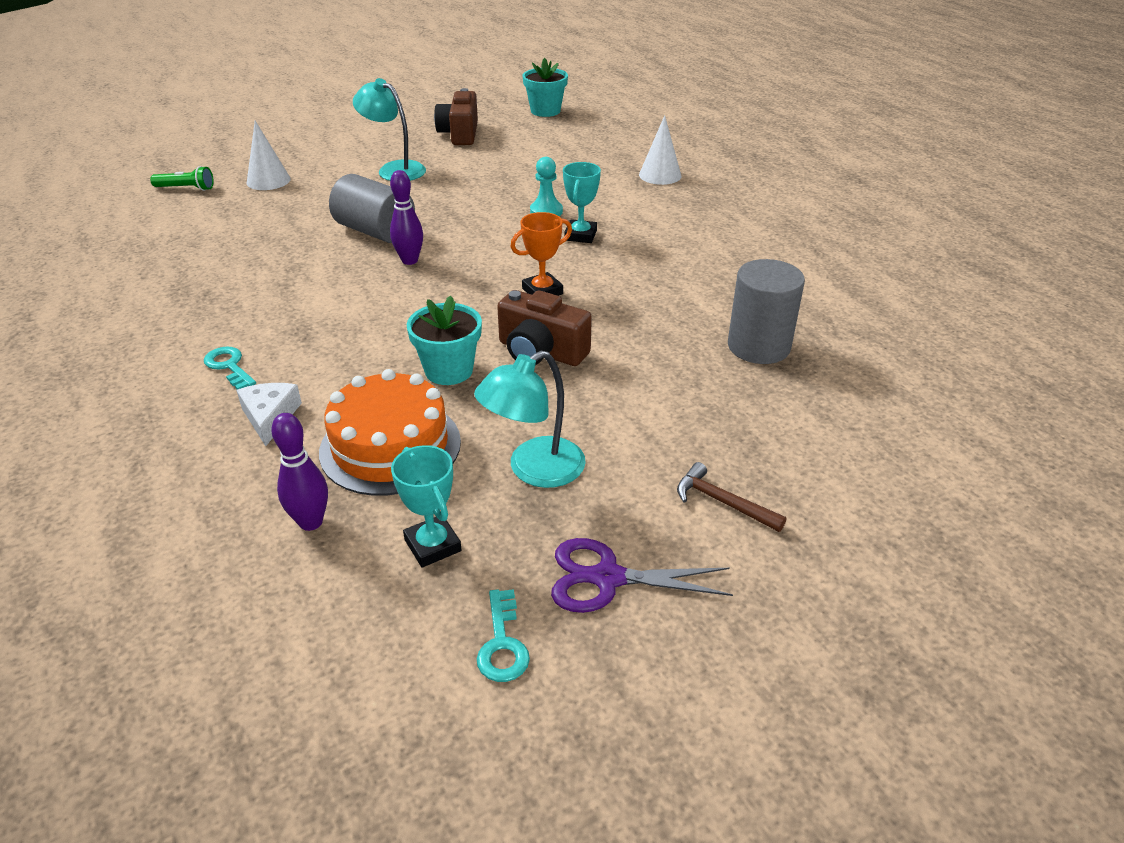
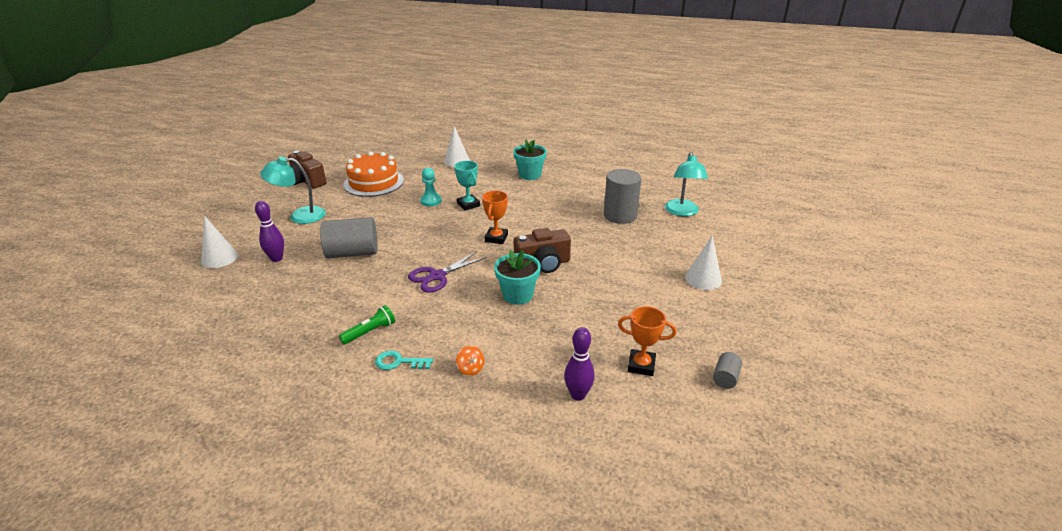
camera: 45 degrees left, 5 degrees down
(186, 188) = (159, 290): green flashlight -> green flashlight (370, 332)
(270, 417) = (470, 369): white cheese -> orange spinning top
(390, 446) = (552, 342): orange cake -> orange cake (374, 182)
(410, 260) = (401, 257): purple bowling pin -> purple bowling pin (276, 258)
(432, 545) = (641, 365): turquoise trophy -> orange trophy
(502, 644) = (725, 378): turquoise key -> grey cylinder
(534, 470) = (625, 311): turquoise lamp -> turquoise lamp (682, 212)
(545, 111) = (337, 151): turquoise flower pot -> turquoise flower pot (530, 175)
(608, 578) = (715, 330): purple scissors -> purple scissors (437, 276)
(722, 502) = (703, 279): brown hammer -> white cone

